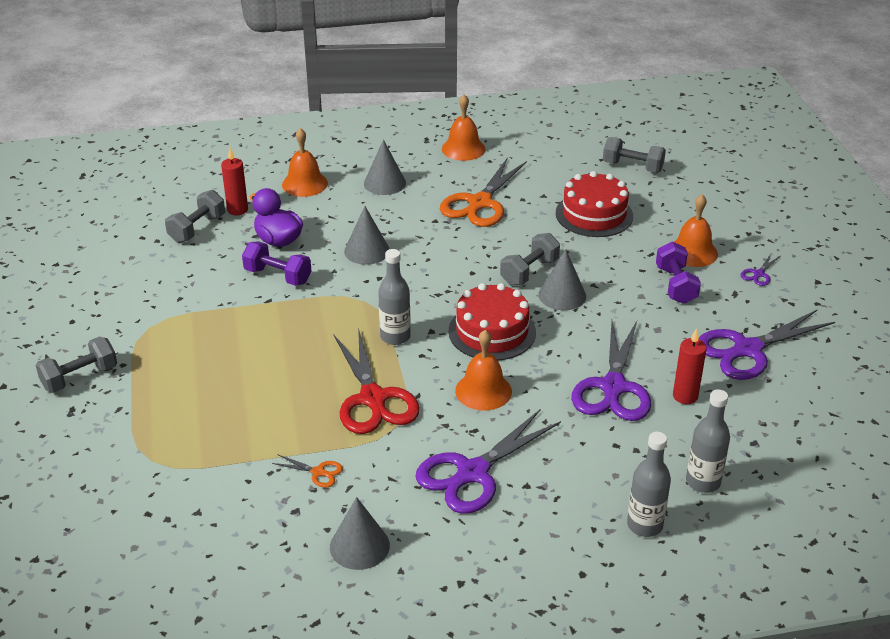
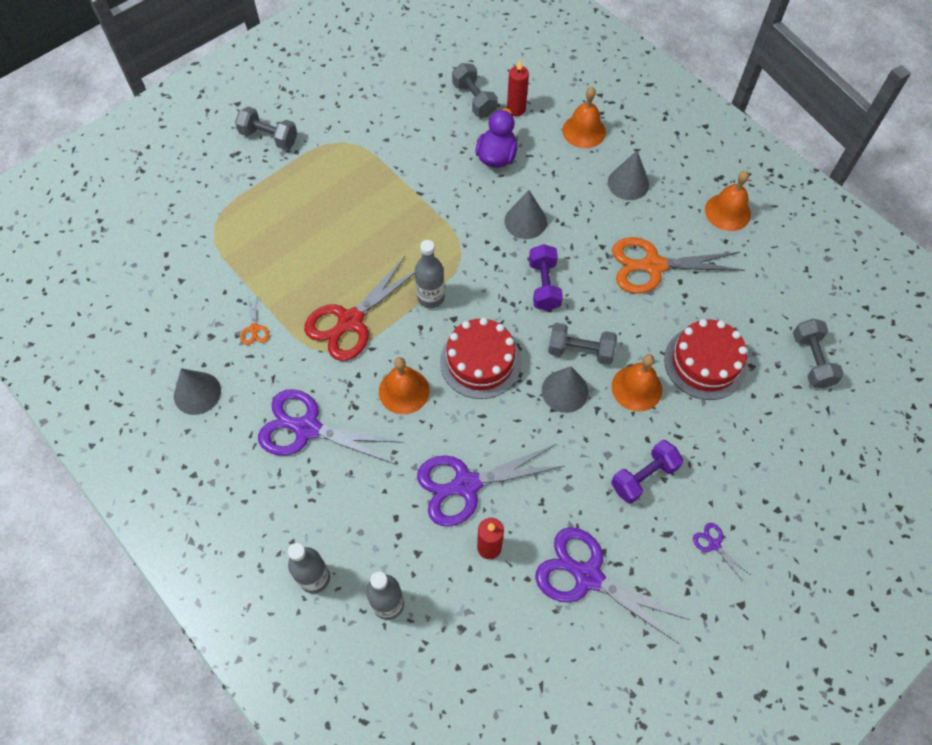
camera: 60 degrees right, 25 degrees up
(197, 229) = (474, 100): grey dumbbell -> grey dumbbell turned 60 degrees clockwise
(278, 276) = (452, 182): purple dumbbell -> purple dumbbell (544, 285)
(693, 252) = (707, 471): orange bell -> orange bell (636, 388)
(759, 274) = (714, 544): purple scissors -> purple scissors turned 45 degrees clockwise

